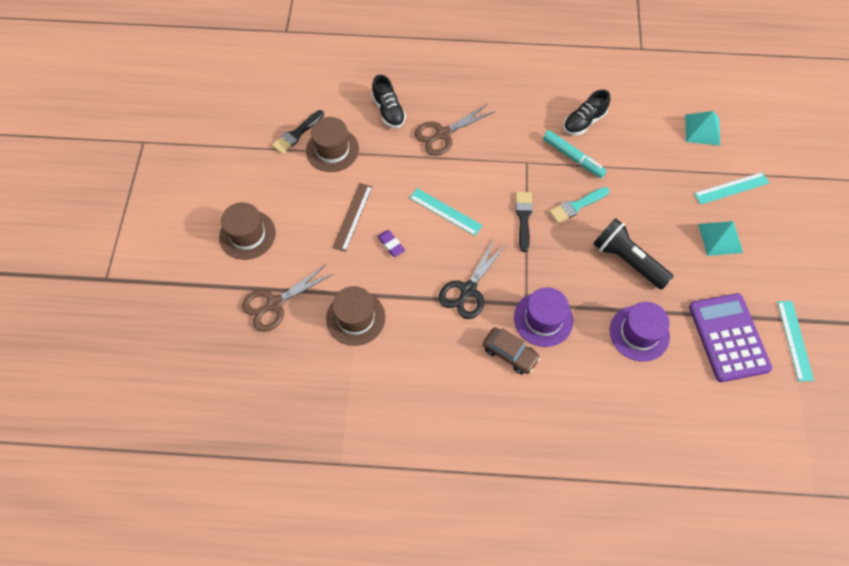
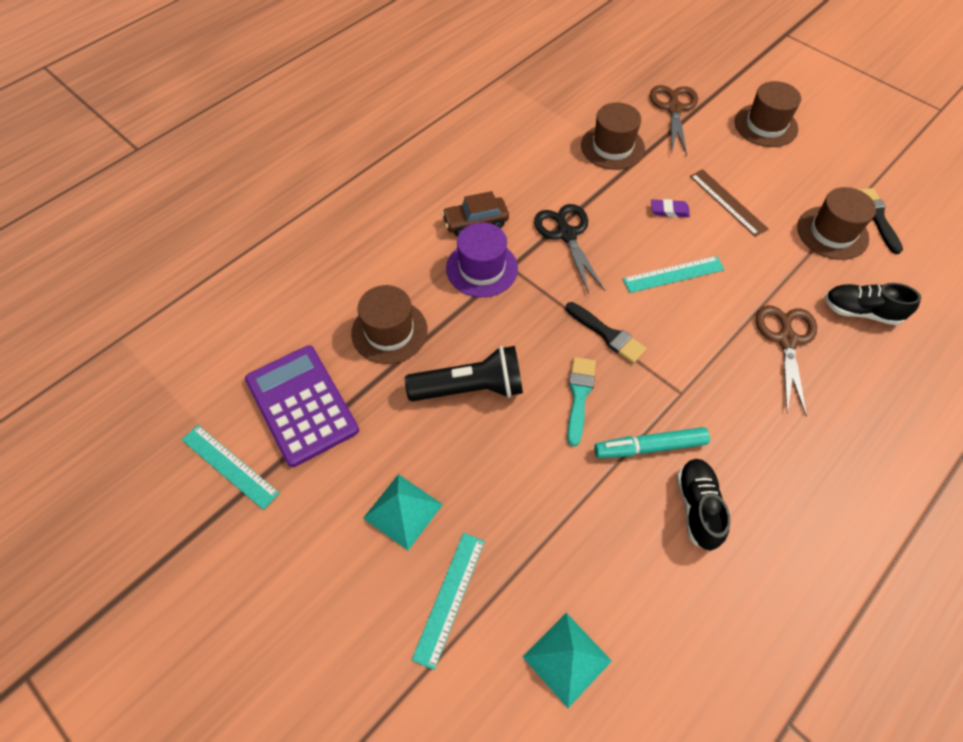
camera: 130 degrees right, 5 degrees down
(639, 333) = (389, 331): purple hat -> brown hat
(728, 337) = (302, 405): purple calculator -> purple calculator turned 150 degrees counterclockwise

